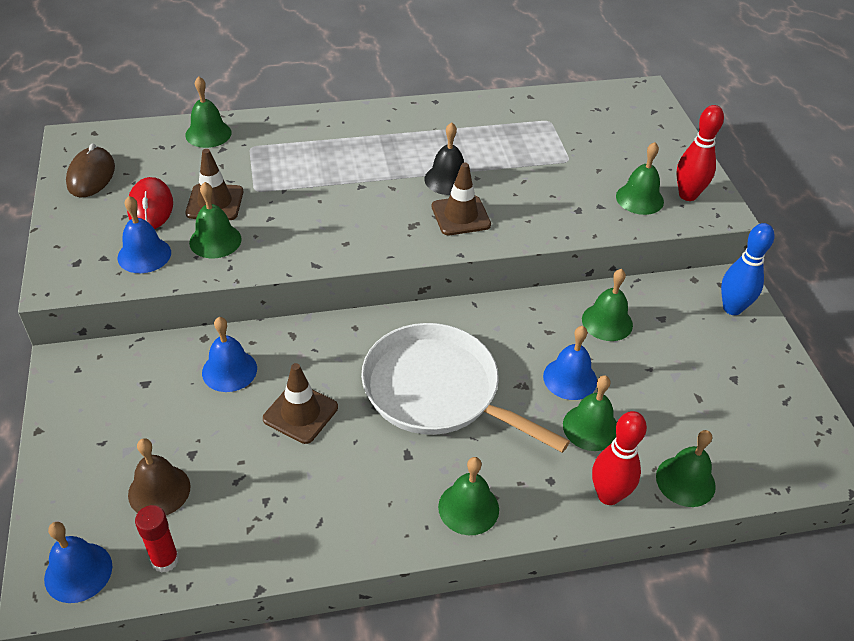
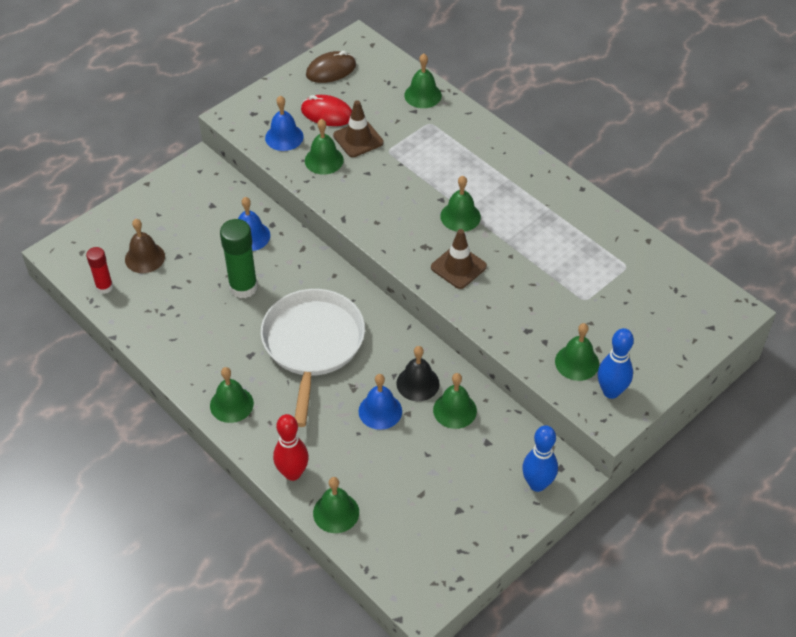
camera: 60 degrees right, 5 degrees up
(78, 572) = (75, 257): blue bell -> none
(150, 207) = (327, 114): red mouse -> red mouse turned 60 degrees clockwise
(300, 413) = (243, 287): brown traffic cone -> green glue stick
(447, 179) = (492, 241): black bell -> black bell (418, 383)
(591, 427) = (344, 441): green bell -> green bell (460, 216)
(687, 195) = (611, 391): red bowling pin -> blue bowling pin

